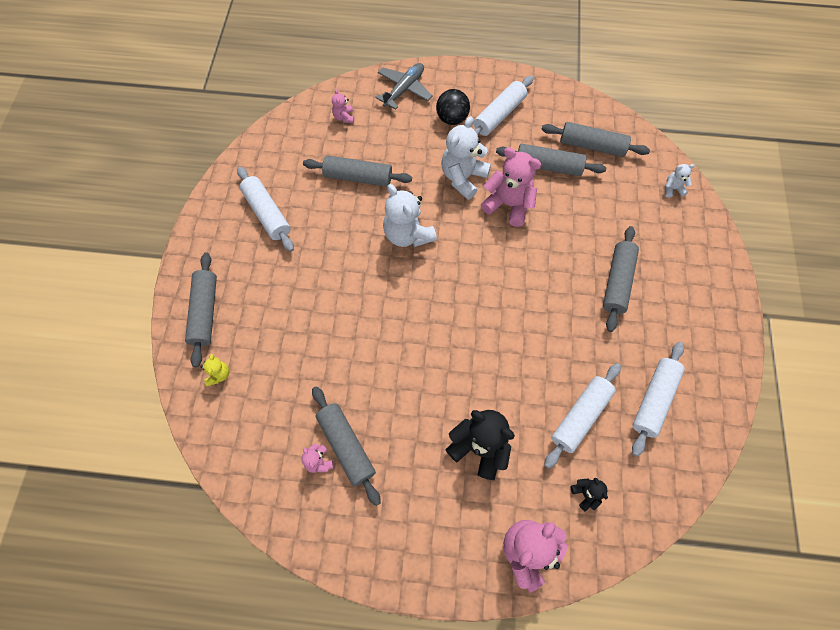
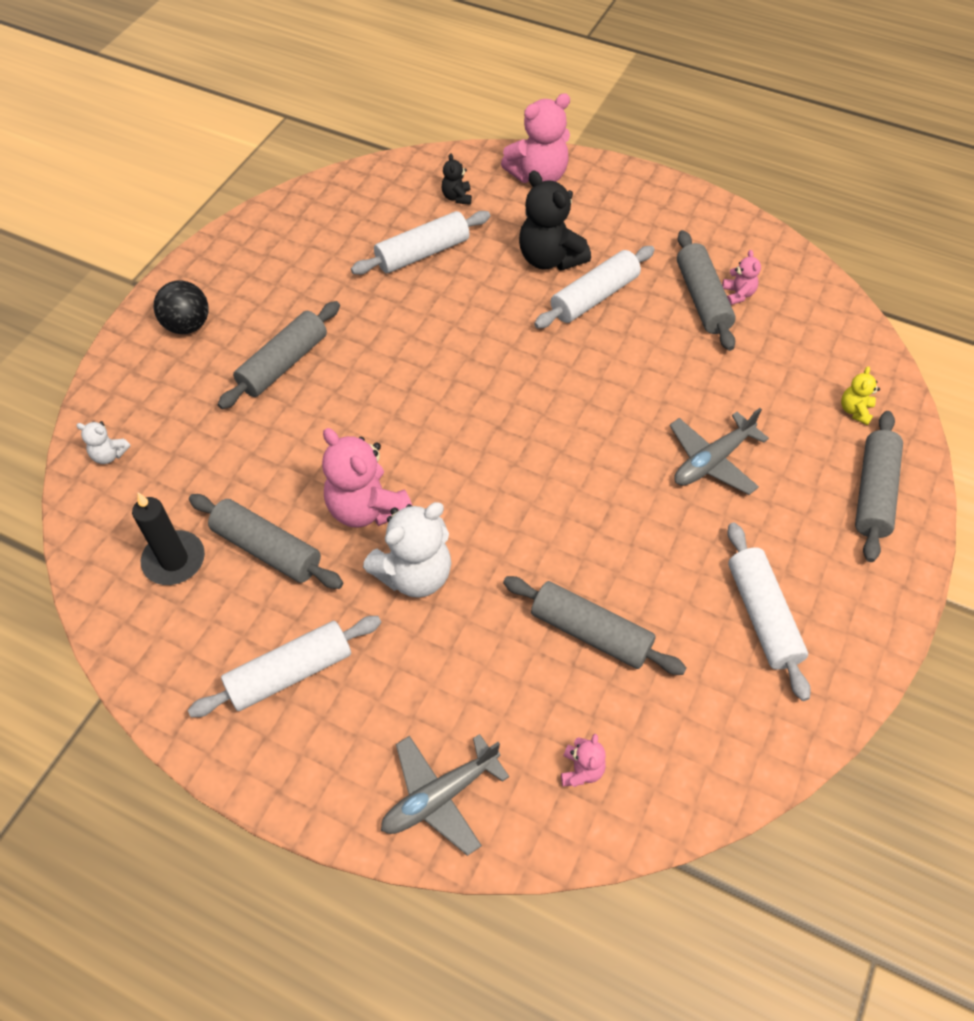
camera: 160 degrees left, 10 degrees down
(312, 301) = (712, 461): none -> grey plane
(408, 234) = (541, 511): white teddy bear -> none
(452, 118) = (378, 695): black ball -> black ball (187, 325)
(592, 146) = (174, 560): grey rolling pin -> black candle
(654, 400) = (331, 244): white rolling pin -> white rolling pin (594, 297)

